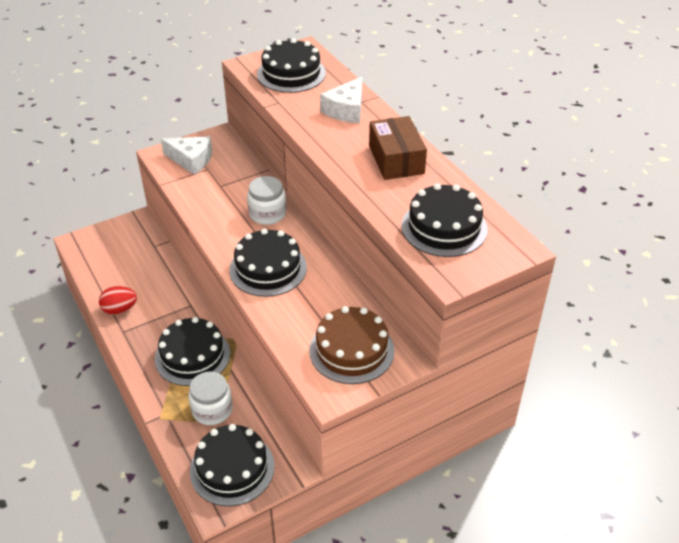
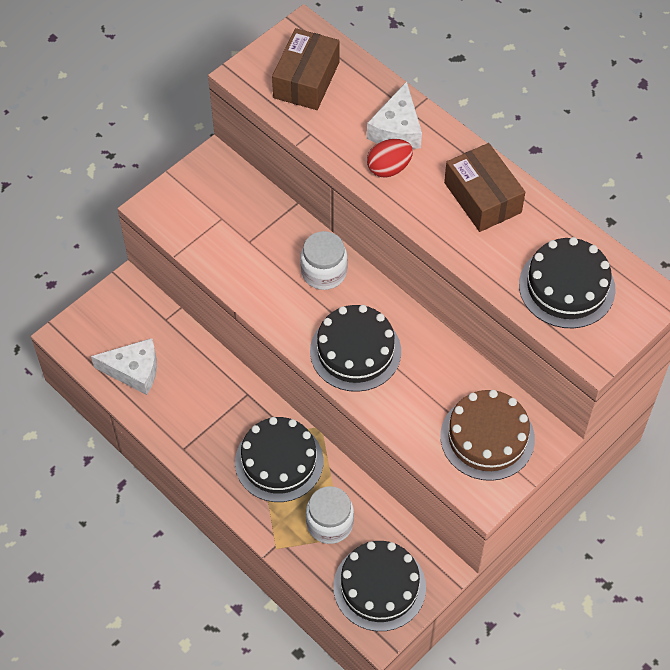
camera: 15 degrees left, 15 degrees up
(120, 309) = (165, 420): red egg -> red egg (389, 168)
(191, 160) = (195, 208): white cheese -> white cheese (134, 370)
(291, 73) = (306, 80): black cake -> brown box

